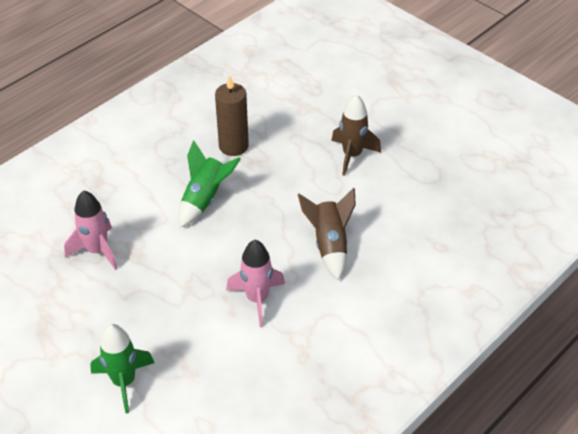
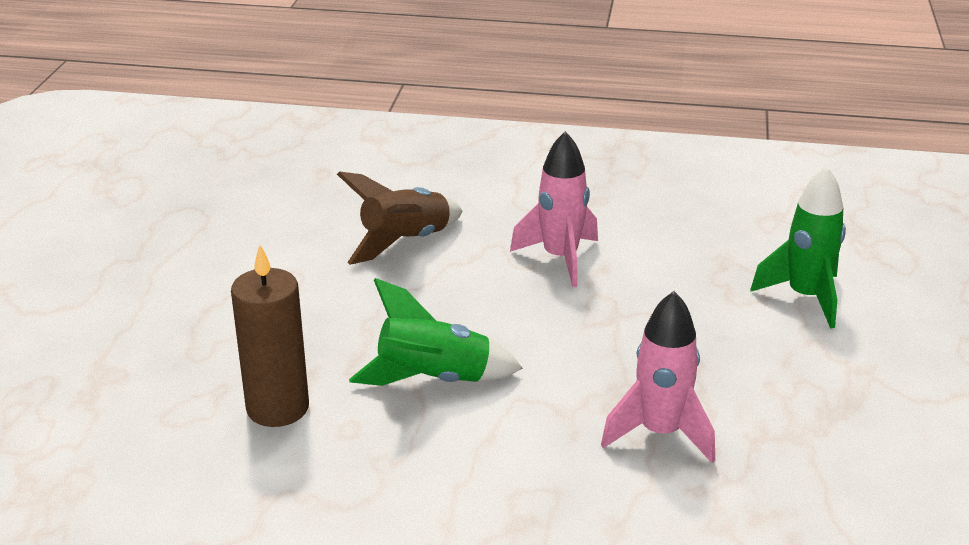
camera: 125 degrees left, 15 degrees down
(352, 155) = (198, 286): brown rocket -> none

